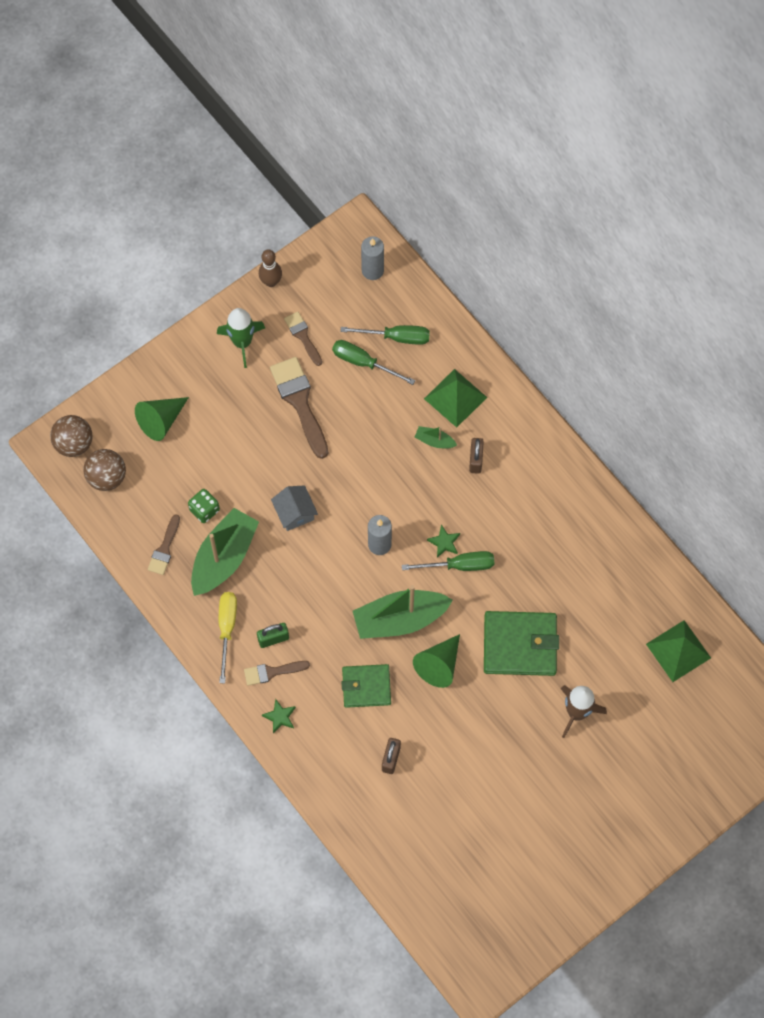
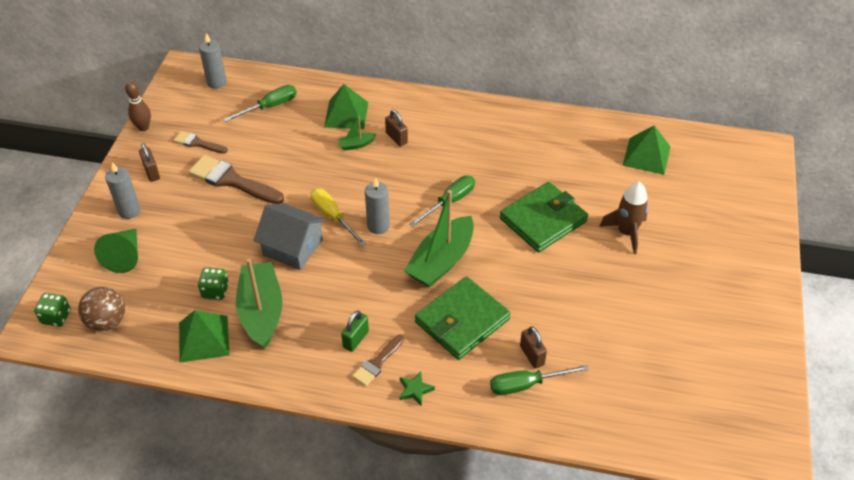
camera: 40 degrees left, 20 degrees down
(74, 443) = (56, 317): brown ball -> green dice
(164, 549) = (203, 338): brown brush -> green pyramid
(196, 373) = (129, 211): none -> grey candle
(227, 629) = (310, 358): yellow screwdriver -> yellow screwdriver (332, 216)
(242, 342) = (152, 172): green rocket -> brown padlock
(295, 512) = (292, 247): grey house -> grey house, size x1.52
(363, 362) = (259, 132): green screwdriver -> green screwdriver (526, 384)
(366, 687) = (462, 321): green wallet -> green wallet, size x1.55
(439, 665) = (500, 270): green cone -> none
(444, 543) = (424, 196): green star -> none

